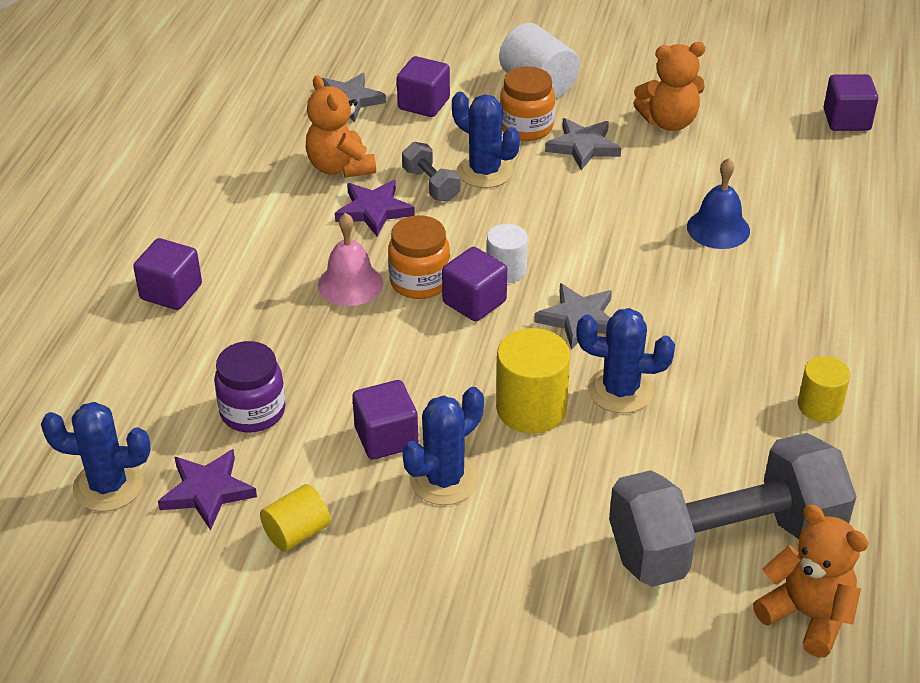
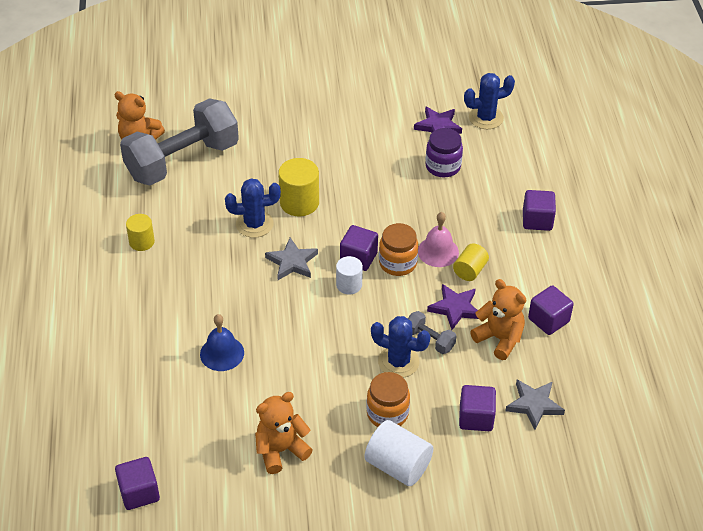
camera: 160 degrees right, 5 degrees up
(297, 532) = (385, 119): yellow cylinder -> yellow cylinder (470, 270)
(386, 438) = (367, 170): purple cube -> purple cube (548, 320)
(444, 479) = (328, 157): blue cactus -> none
(583, 147) = (338, 405): grey star -> none

